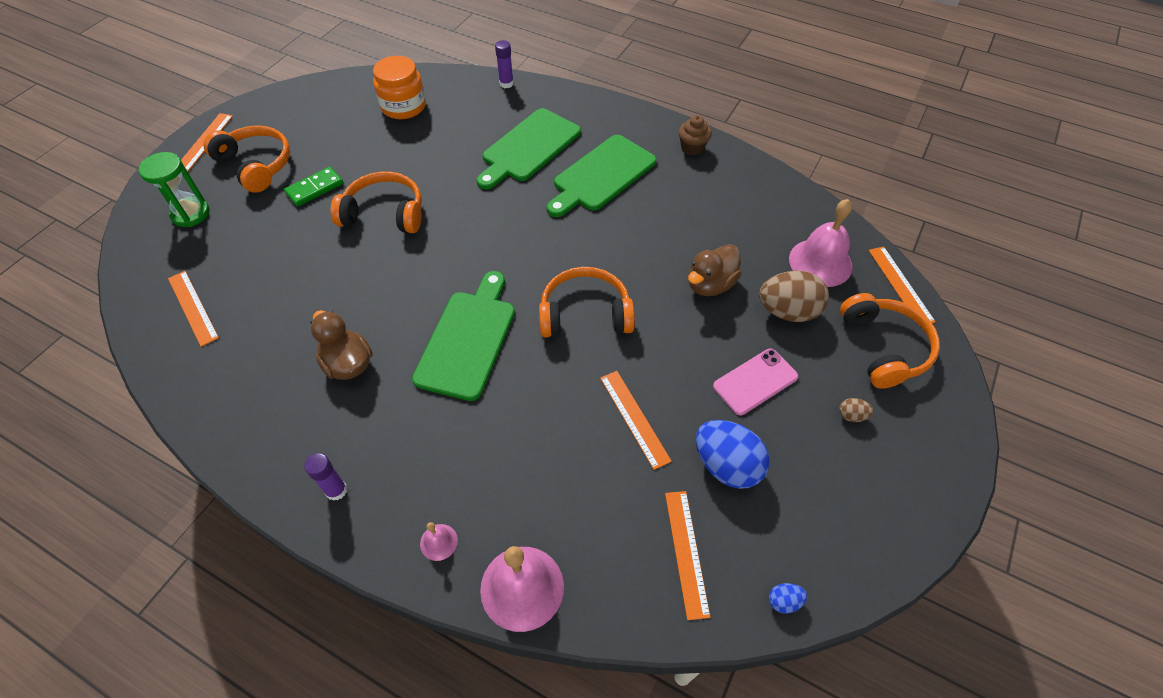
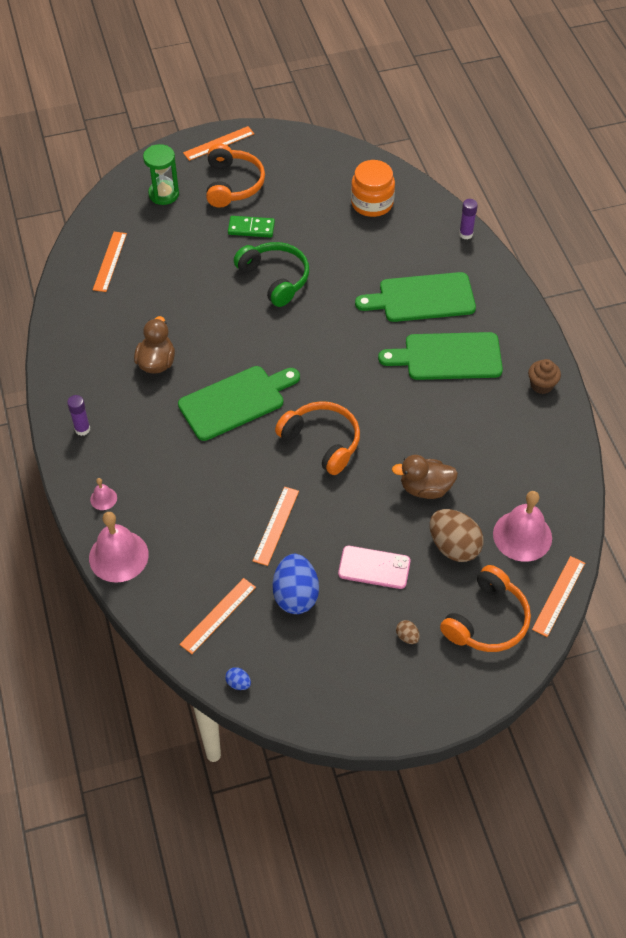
camera: 45 degrees right, 0 degrees up
(384, 213) = (275, 278): orange headphones -> green headphones

